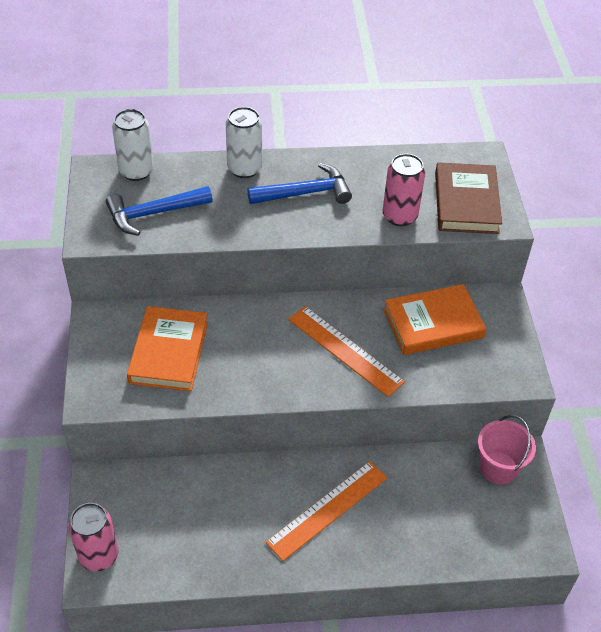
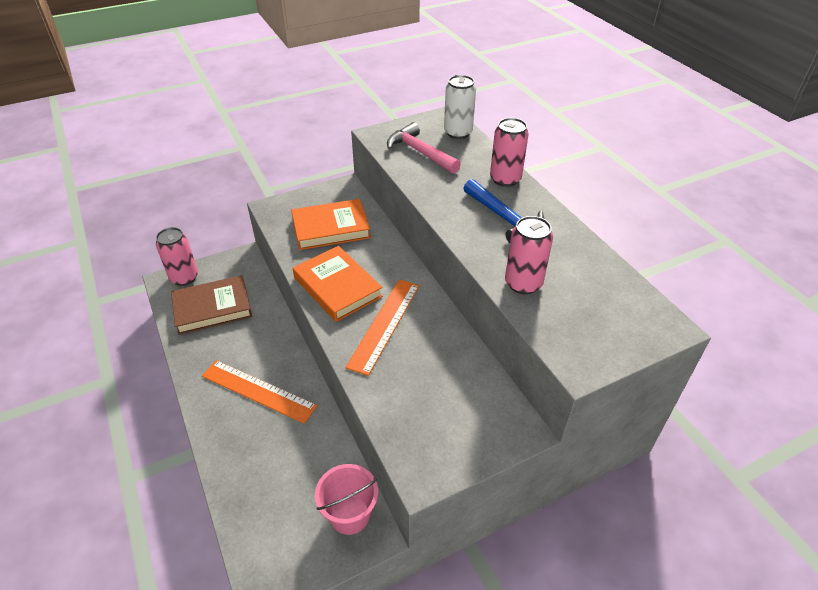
camera: 70 degrees right, 5 degrees down
(153, 213) = (420, 152): blue hammer -> pink hammer
(244, 169) = (505, 179): white can -> pink can
(433, 323) = (452, 379): orange book -> orange book (337, 287)
(466, 202) = (582, 328): brown book -> brown book (212, 308)

